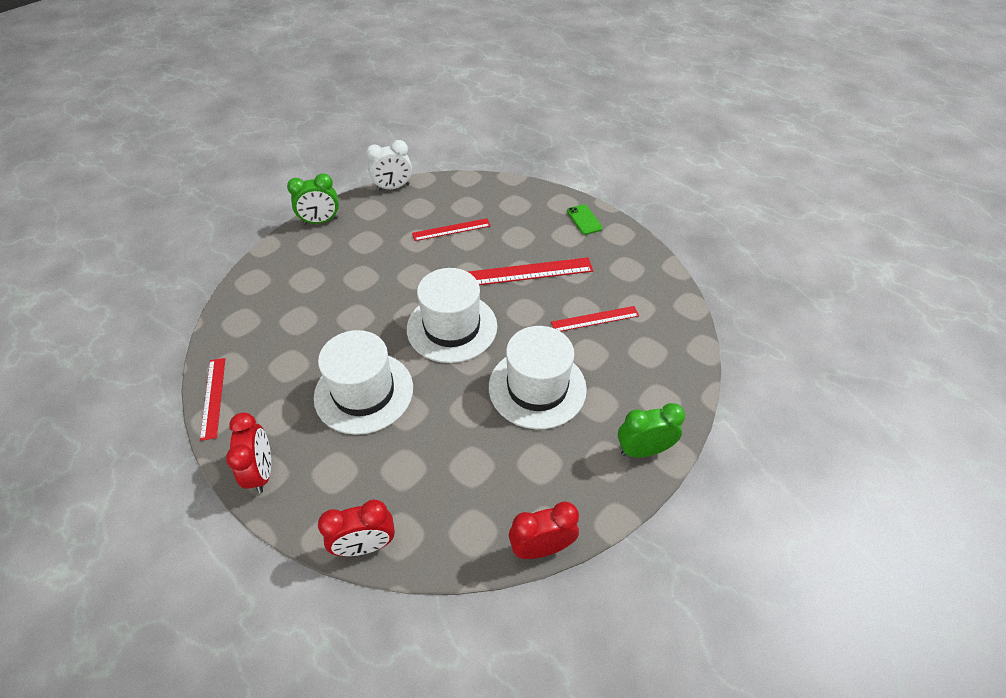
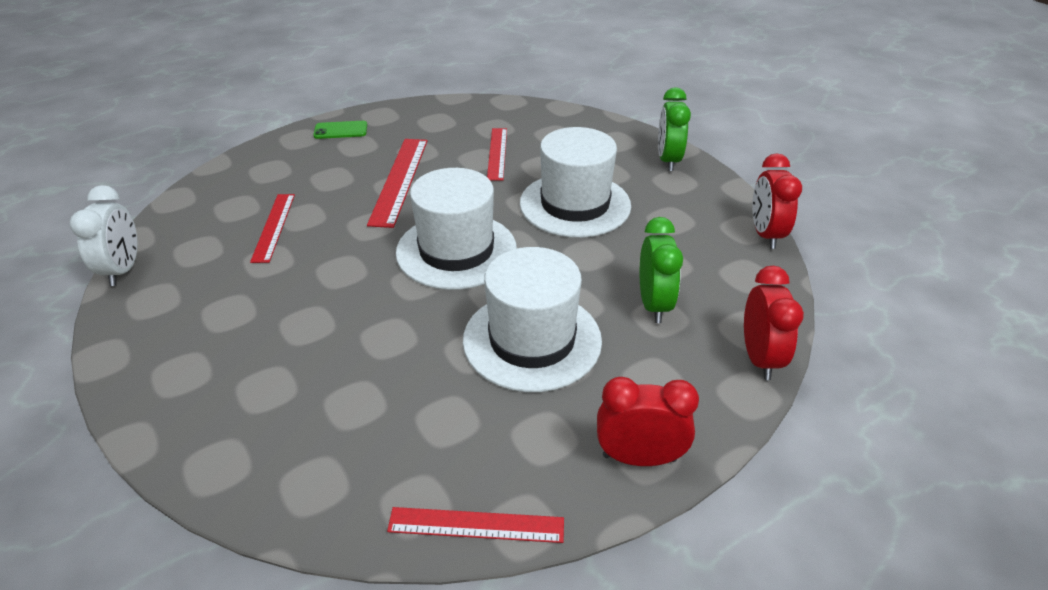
camera: 75 degrees left, 10 degrees down
(321, 221) = (129, 361): green clock -> green clock (654, 305)

